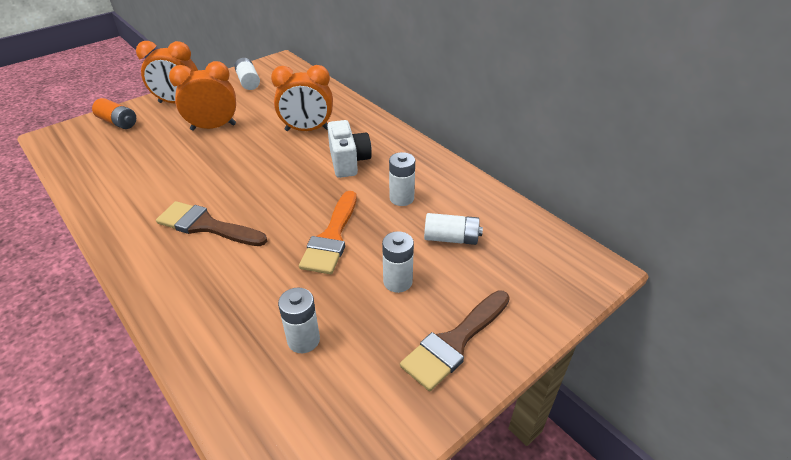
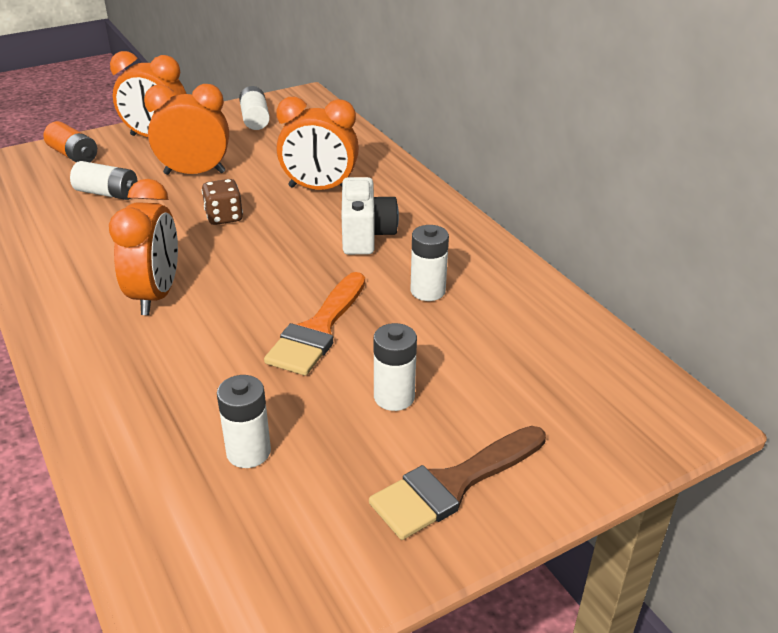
camera: 10 degrees right, 5 degrees down
(206, 225) = (156, 295): brown brush -> orange clock
(243, 159) = (224, 217): none -> brown dice
(451, 238) = (484, 351): white battery -> white battery (107, 193)

